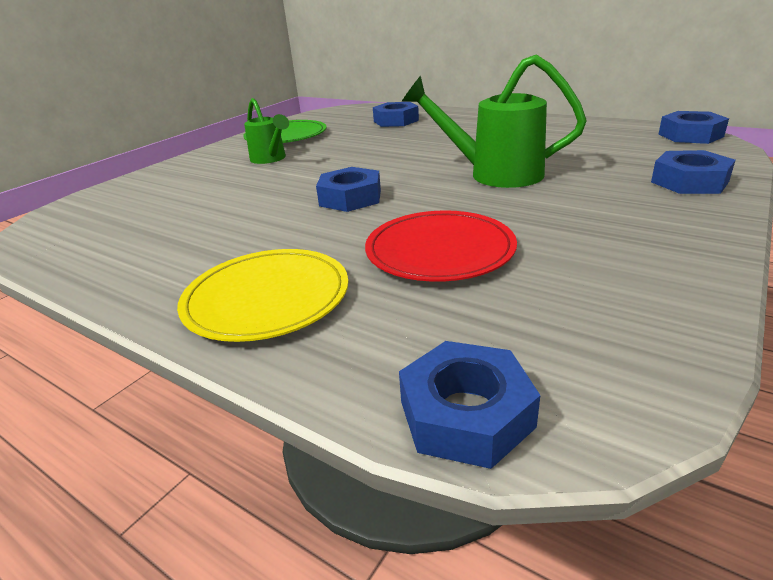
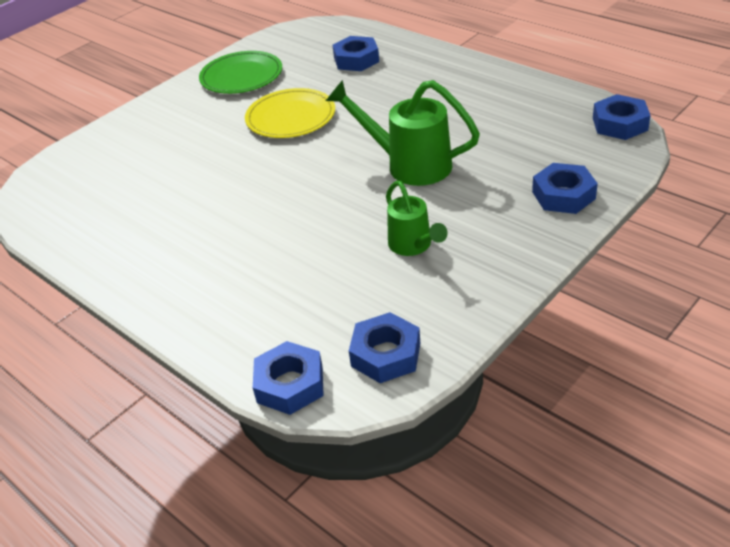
camera: 10 degrees right, 10 degrees up
(267, 298) = (194, 288): yellow plate -> yellow plate (290, 117)
(270, 159) = (220, 116): green watering can -> green watering can (413, 246)
(350, 198) = (278, 184): blue nut -> blue nut (385, 354)
(440, 250) = (326, 255): red plate -> none

